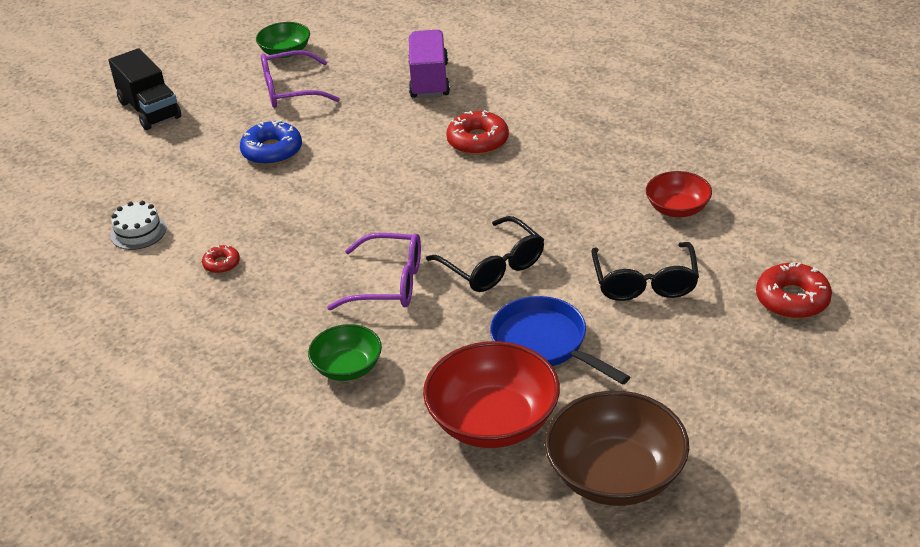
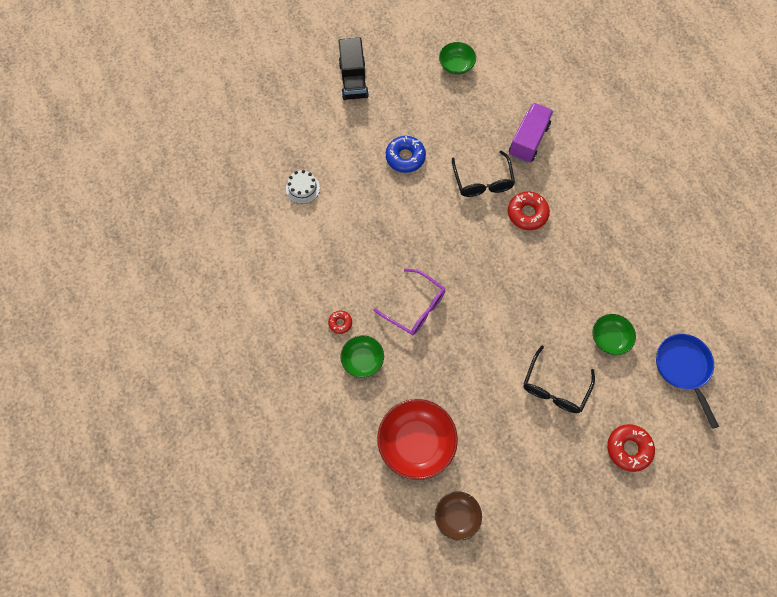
camera: 25 degrees right, 30 degrees up
(221, 264) = (335, 240): red donut -> red donut (340, 323)
(290, 90) = (441, 105): purple glasses -> none
(493, 266) = (478, 326): black glasses -> black glasses (483, 181)
(544, 344) = (473, 402): blue pan -> blue pan (683, 368)
(615, 475) = (457, 516): brown bowl -> brown bowl, size x0.58
(677, 208) = (609, 338): red bowl -> green bowl

